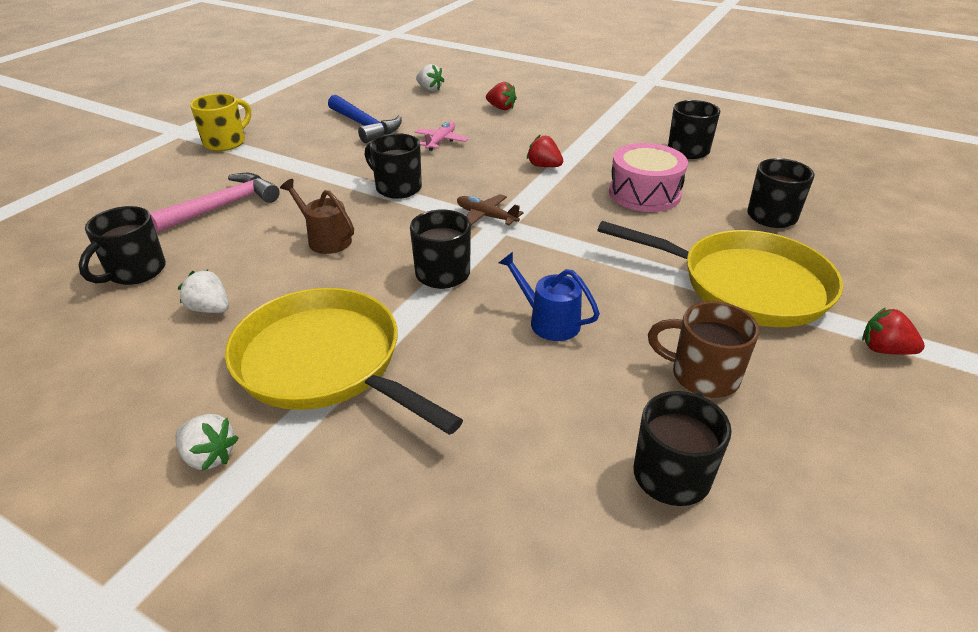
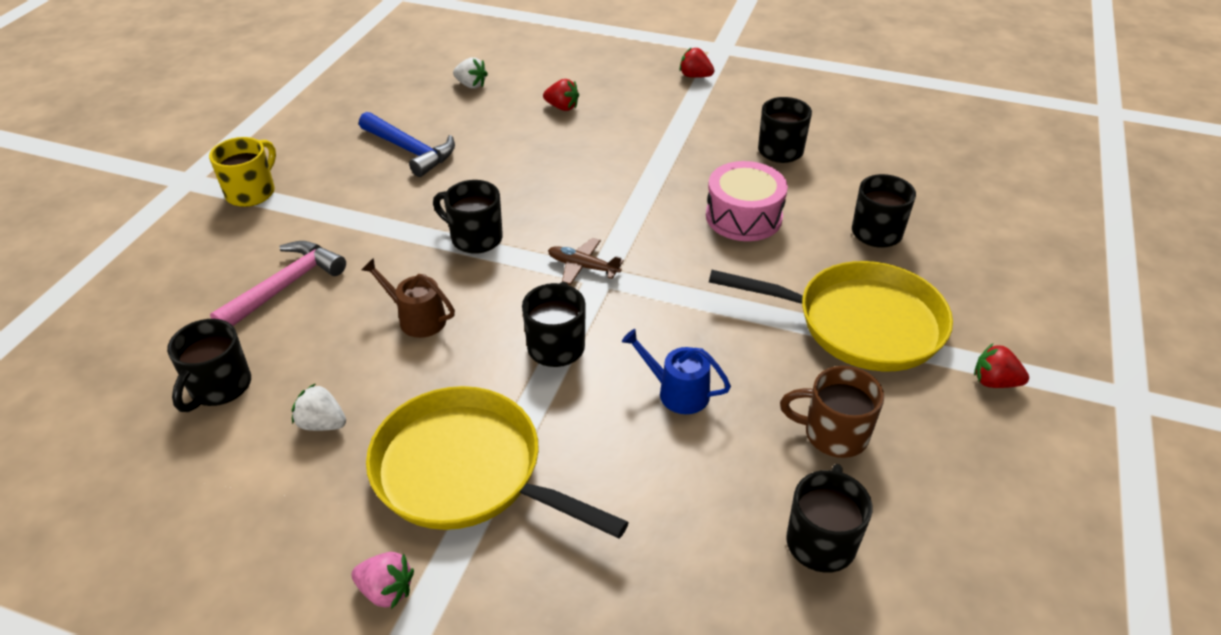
camera: 10 degrees left, 5 degrees up
(209, 456) = (386, 590): white strawberry -> pink strawberry
(441, 141) = (505, 165): pink plane -> none
(544, 166) = (629, 190): red strawberry -> red strawberry (695, 76)

